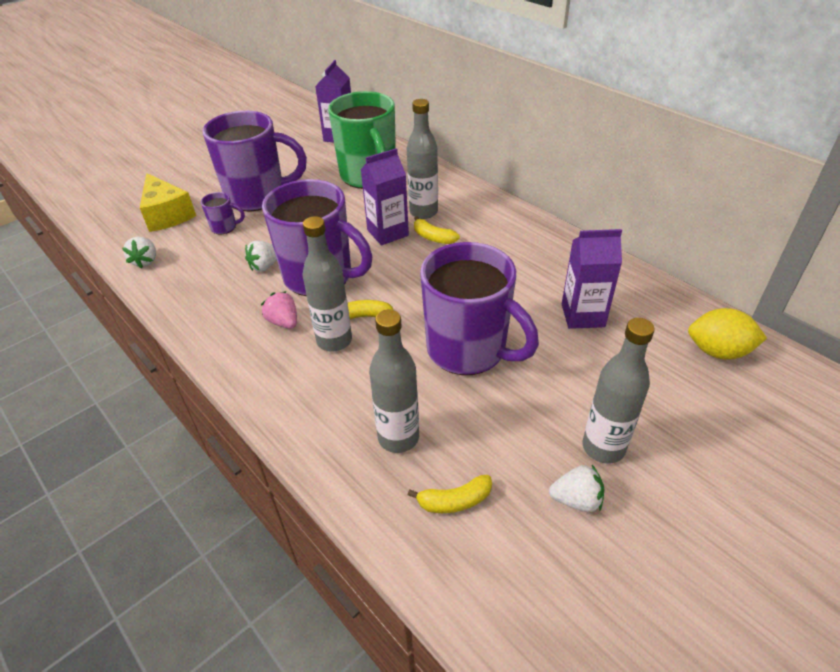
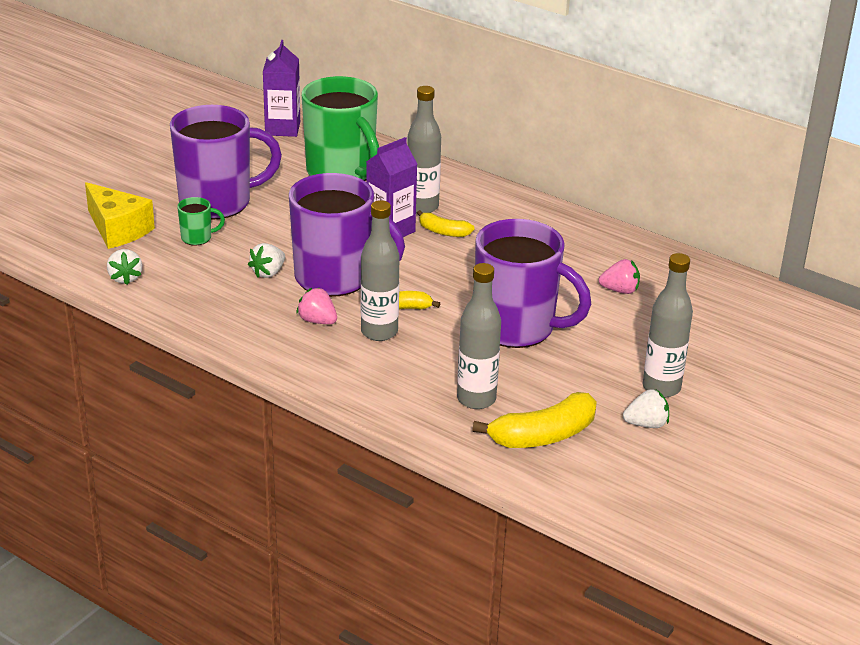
camera: 15 degrees left, 10 degrees down
(224, 227) = (197, 238): purple mug -> green mug
(455, 501) = (543, 436): yellow banana -> yellow banana, size x1.75
(582, 315) = (620, 290): purple carton -> pink strawberry
(718, 351) = (751, 309): yellow lemon -> none

